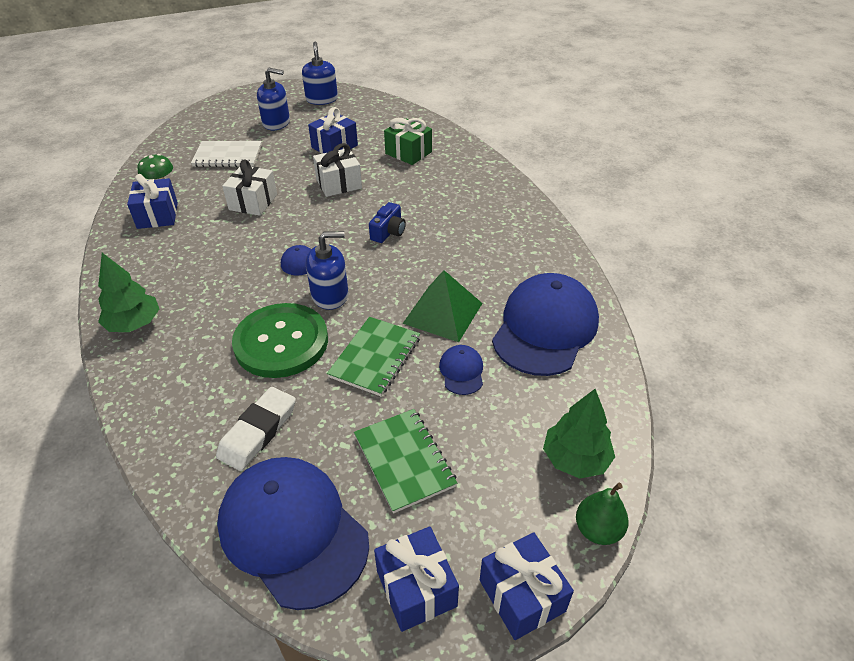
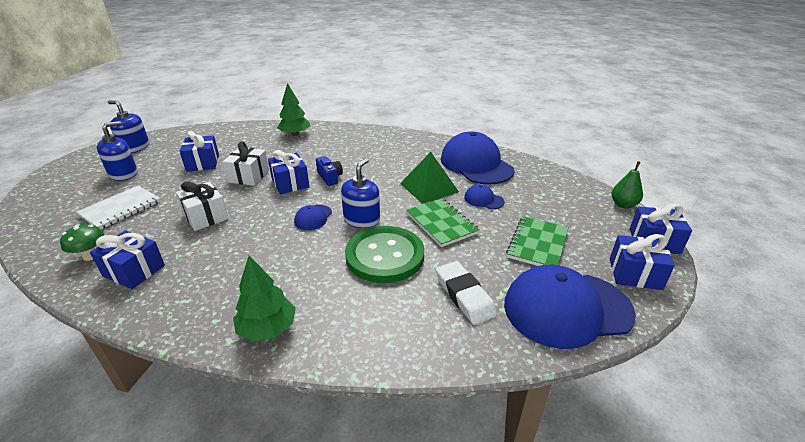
camera: 55 degrees left, 10 degrees down
(351, 214) = (290, 183): none -> blue gift
(404, 461) = (537, 244): green notebook -> green notebook turned 75 degrees counterclockwise
(408, 153) = (261, 143): green gift -> none
(575, 459) = (575, 192): green tree -> green tree (295, 134)

